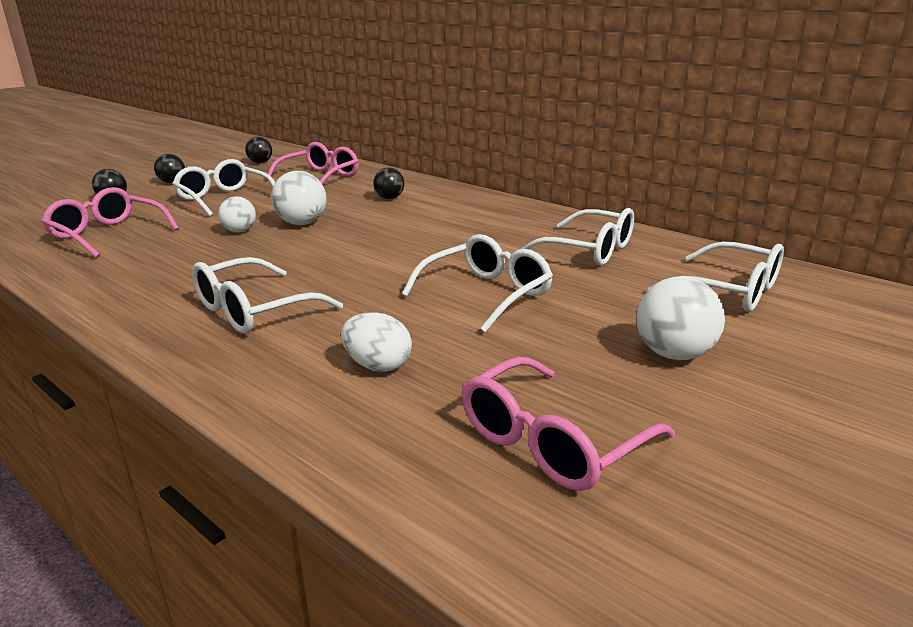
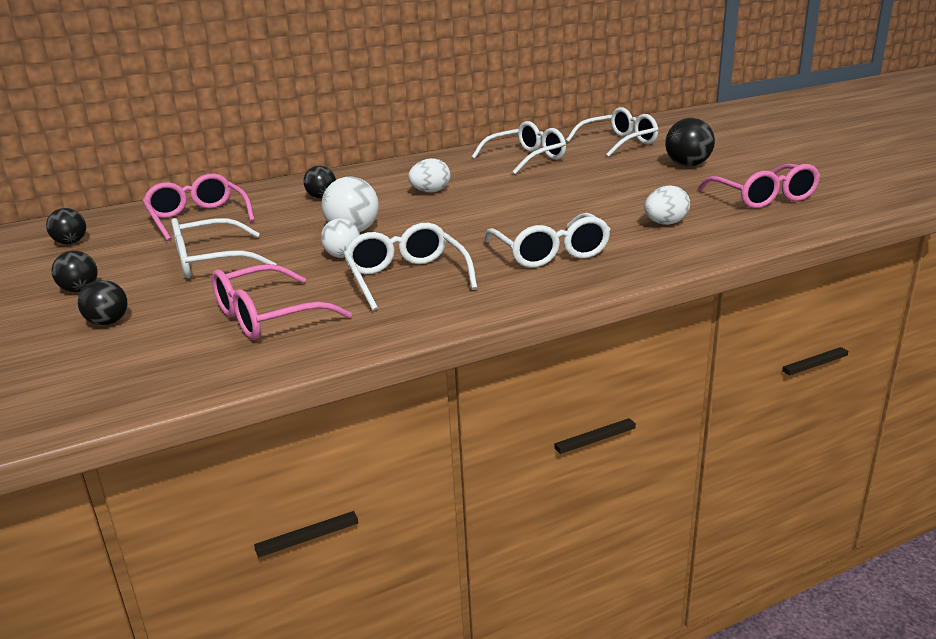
camera: 65 degrees left, 0 degrees up
(430, 230) = (430, 192): none -> white egg
(485, 294) = (578, 190): white glasses -> white glasses (406, 278)
(673, 354) = (688, 165): white ball -> black ball

